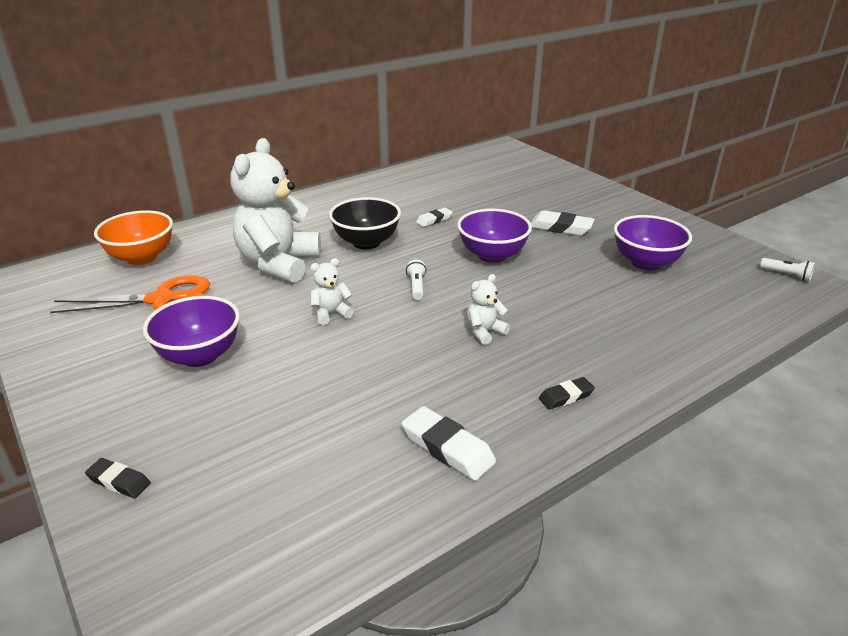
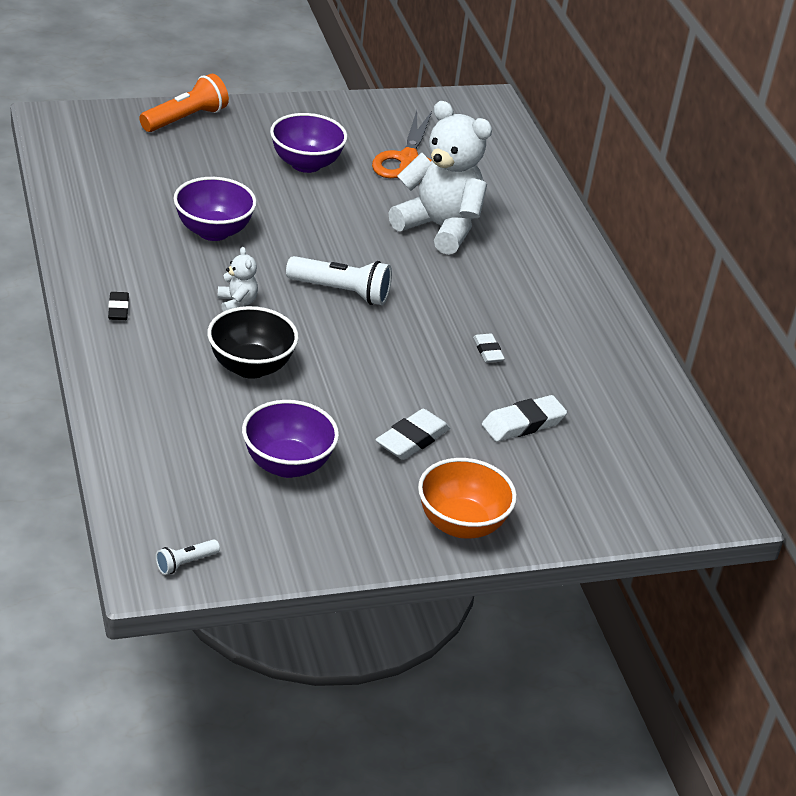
camera: 105 degrees right, 5 degrees up
(119, 481) = (185, 119): black eraser -> orange flashlight
(142, 257) = (498, 160): orange bowl -> orange bowl (461, 524)
(331, 314) = (326, 234): white teddy bear -> none
(366, 242) = (456, 289): black bowl -> black bowl (250, 367)
(416, 287) = (341, 292): white flashlight -> white flashlight, size x1.96
(447, 448) = (111, 237): white eraser -> white eraser (523, 424)
(492, 255) = (375, 361): purple bowl -> purple bowl (213, 231)

